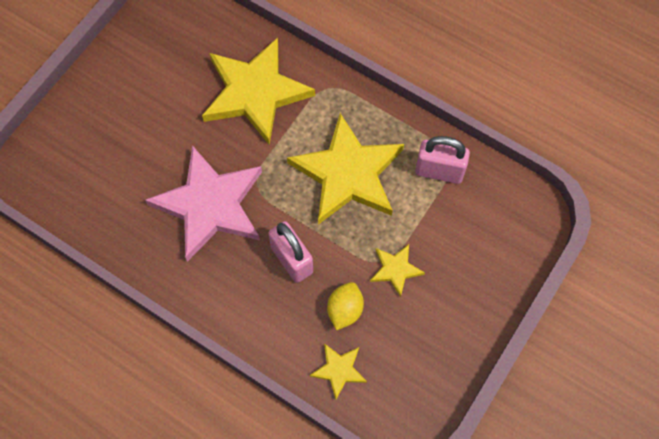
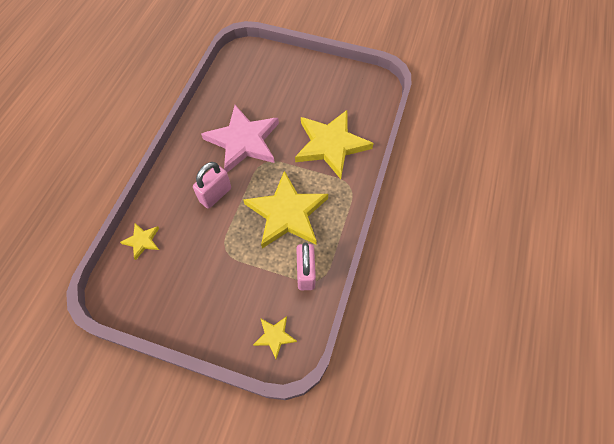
camera: 75 degrees right, 5 degrees down
(345, 310) = (185, 235): yellow lemon -> none
(395, 269) = (221, 260): yellow star -> yellow star (275, 336)

